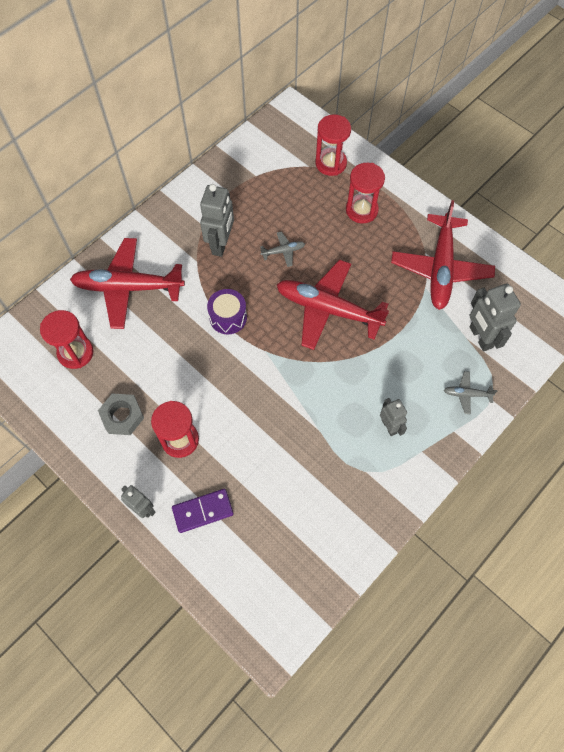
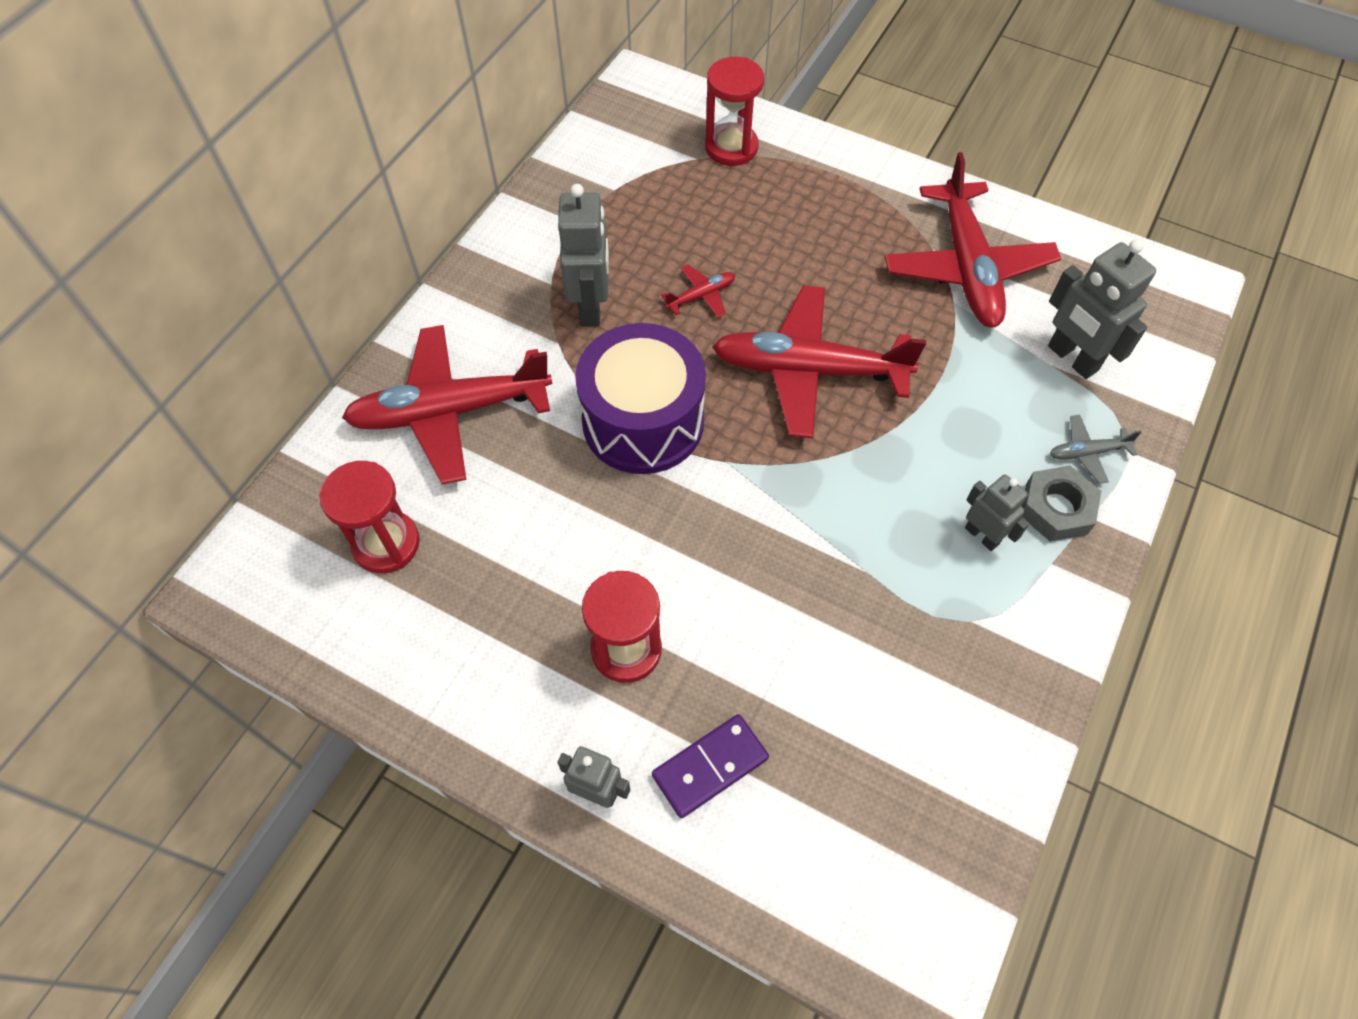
camera: 15 degrees left, 5 degrees down
(122, 416) = (507, 634): grey nut -> grey nut (1056, 508)
(228, 317) = (643, 421): purple drum -> purple drum, size x1.81
(283, 251) = (701, 296): grey plane -> red plane
(361, 210) = (807, 207): red hourglass -> none

